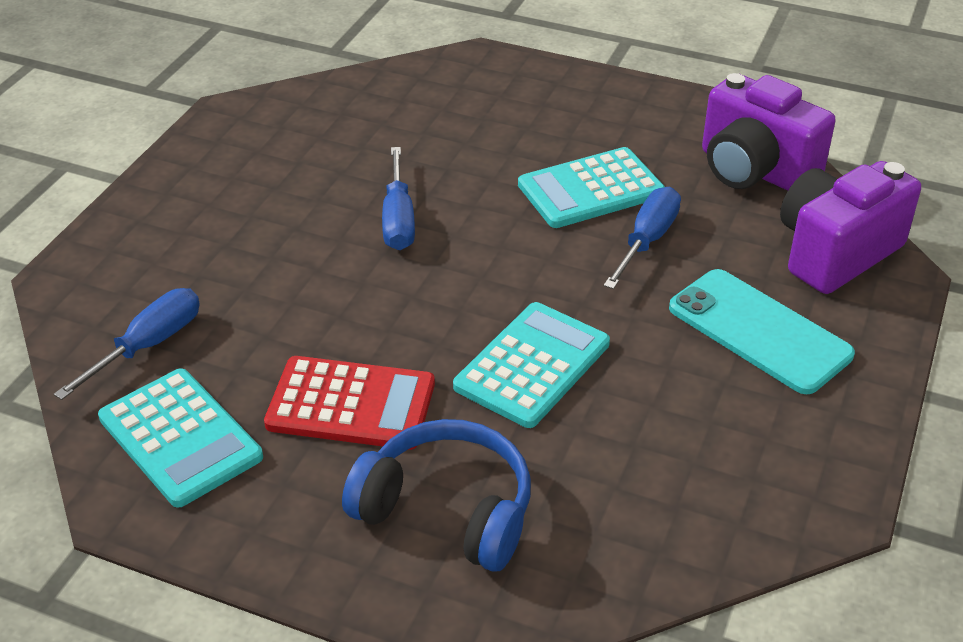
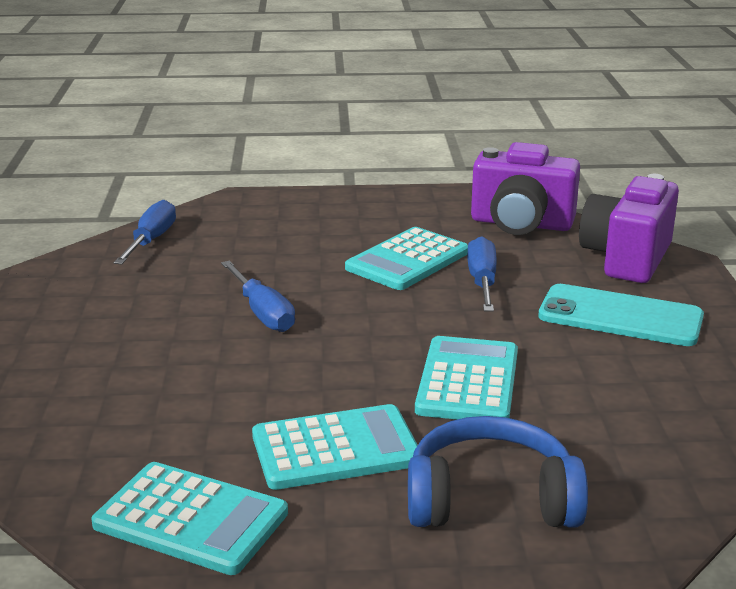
camera: 25 degrees left, 15 degrees down
(148, 346) = (97, 458): blue screwdriver -> blue screwdriver (151, 241)
(351, 404) = (335, 449): red calculator -> turquoise calculator

